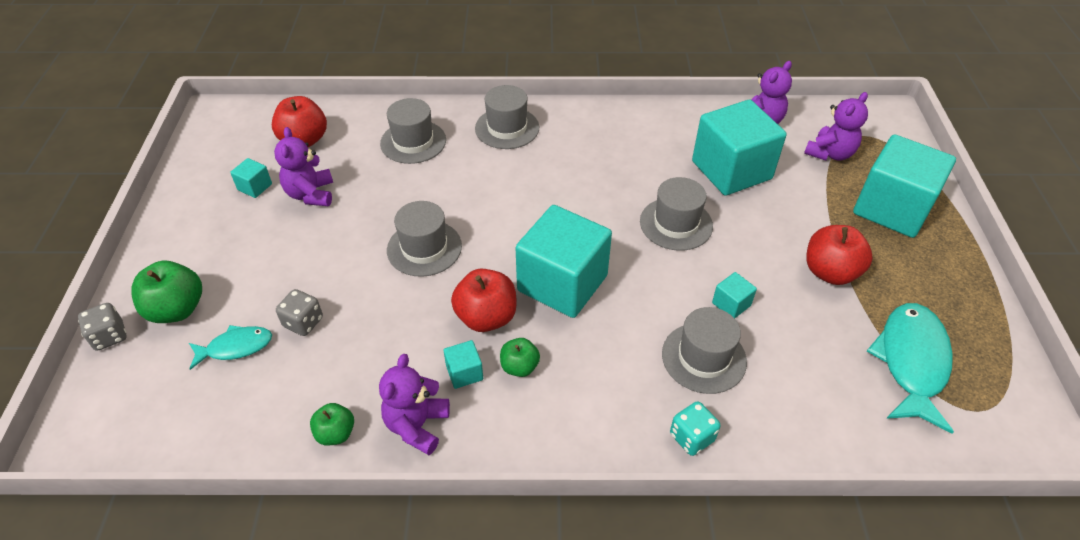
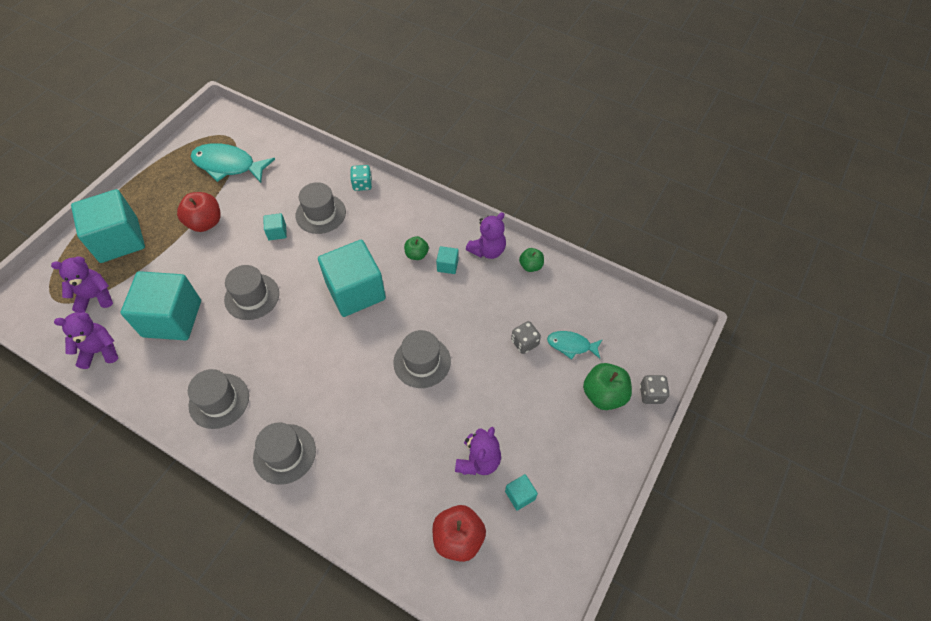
camera: 150 degrees left, 10 degrees up
(413, 142) = (369, 480): grey hat -> grey hat (219, 401)
(486, 317) = (415, 291): red apple -> none
(911, 362) = (228, 165): turquoise fish -> turquoise fish turned 60 degrees clockwise

